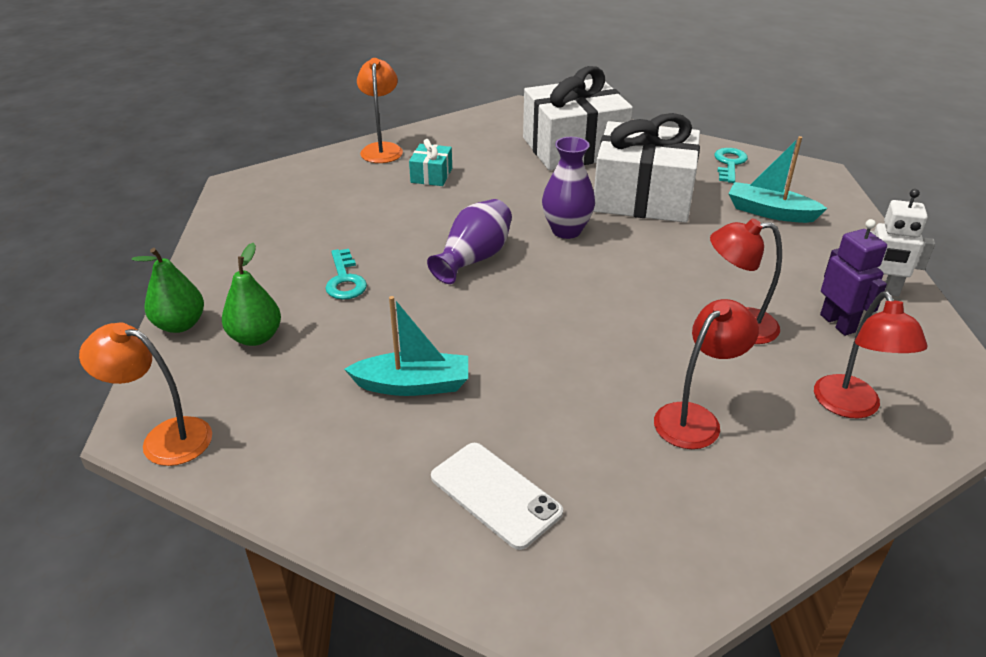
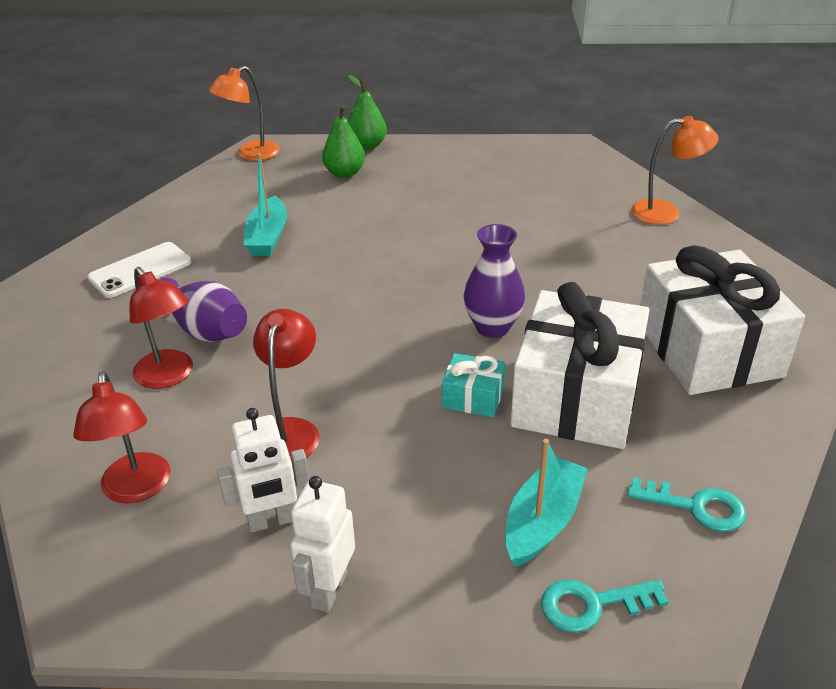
camera: 95 degrees right, 0 degrees up
(164, 438) = (250, 154): orange lamp -> orange lamp turned 150 degrees counterclockwise
(344, 280) = (414, 203): turquoise key -> turquoise key (592, 604)
(431, 175) = (609, 243): turquoise gift -> turquoise gift (473, 397)
(474, 258) = (441, 267): purple vase -> purple vase (205, 330)
(838, 323) = (272, 521): purple robot -> white robot
(851, 407) = (136, 489): red lamp -> red lamp turned 105 degrees counterclockwise

